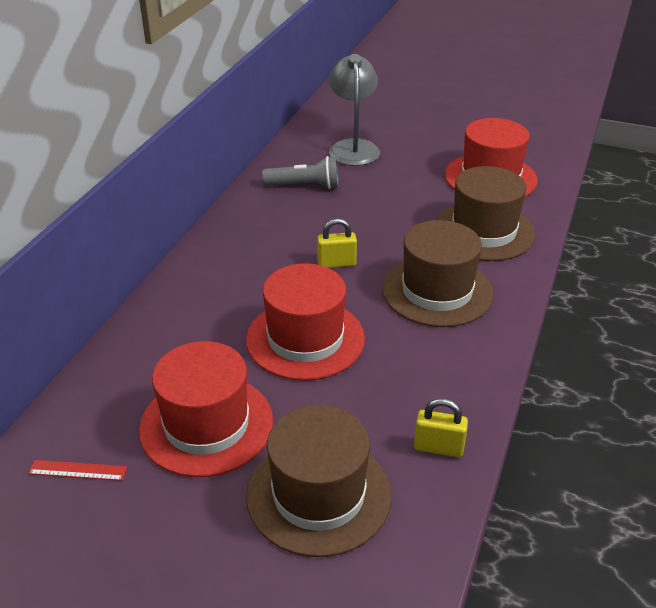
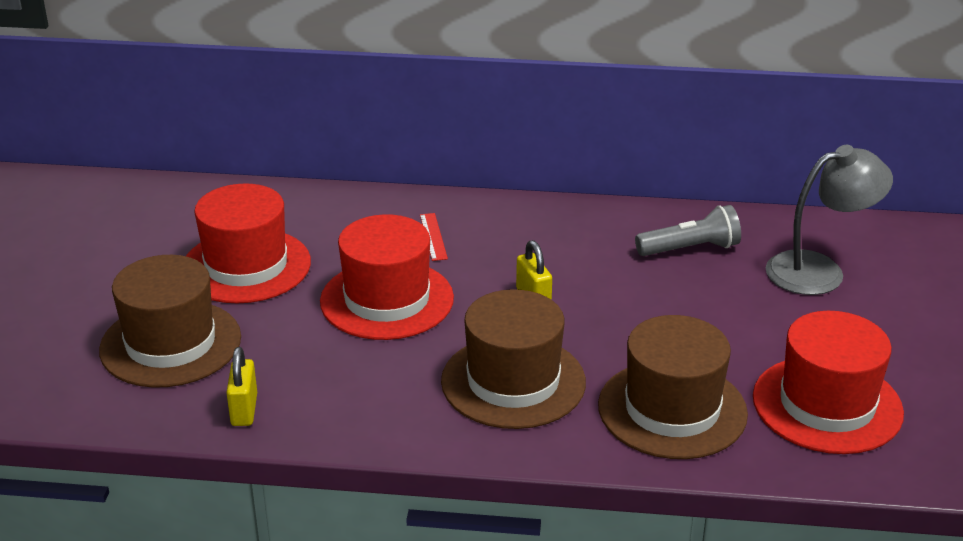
camera: 75 degrees right, 5 degrees down
(78, 470) = (180, 216): red ruler -> red ruler (433, 236)
(305, 186) = (690, 249): grey flashlight -> grey flashlight turned 90 degrees counterclockwise

